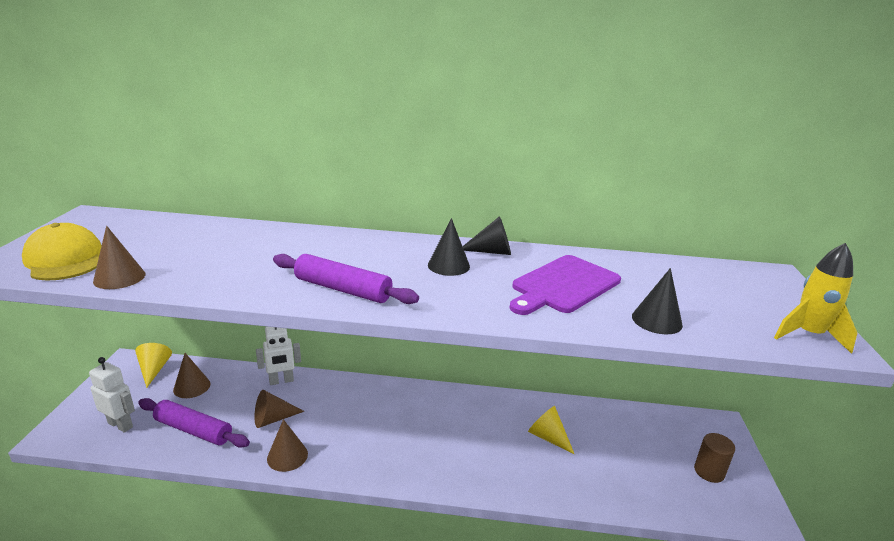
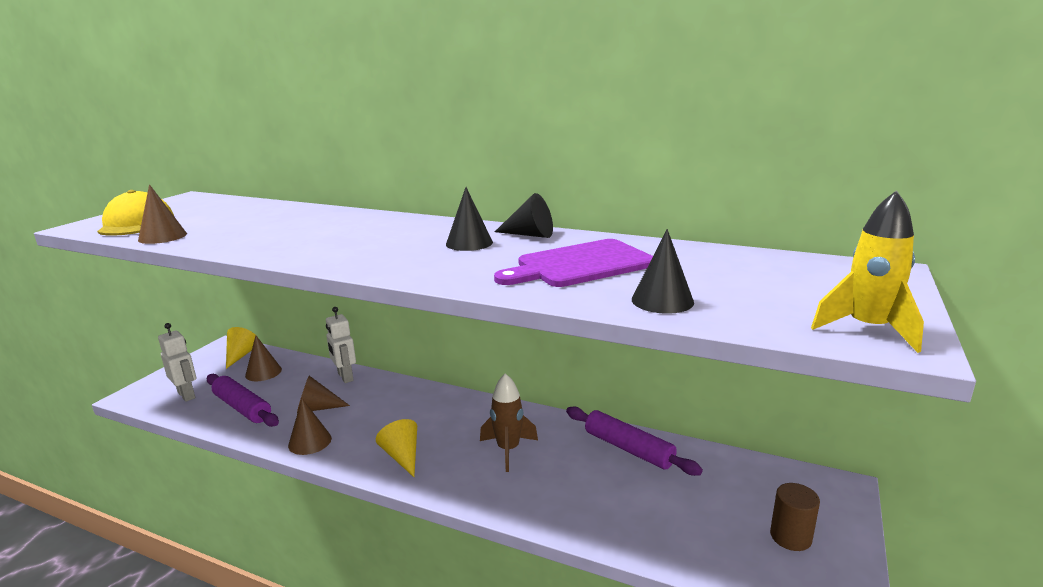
camera: 20 degrees right, 5 degrees down
(281, 381) = (345, 377): white robot -> white robot turned 60 degrees clockwise
(343, 289) = (341, 254): purple rolling pin -> purple rolling pin (628, 448)
(472, 434) = (508, 450): none -> brown rocket
(548, 437) = (595, 466): yellow cone -> yellow cone (402, 456)

